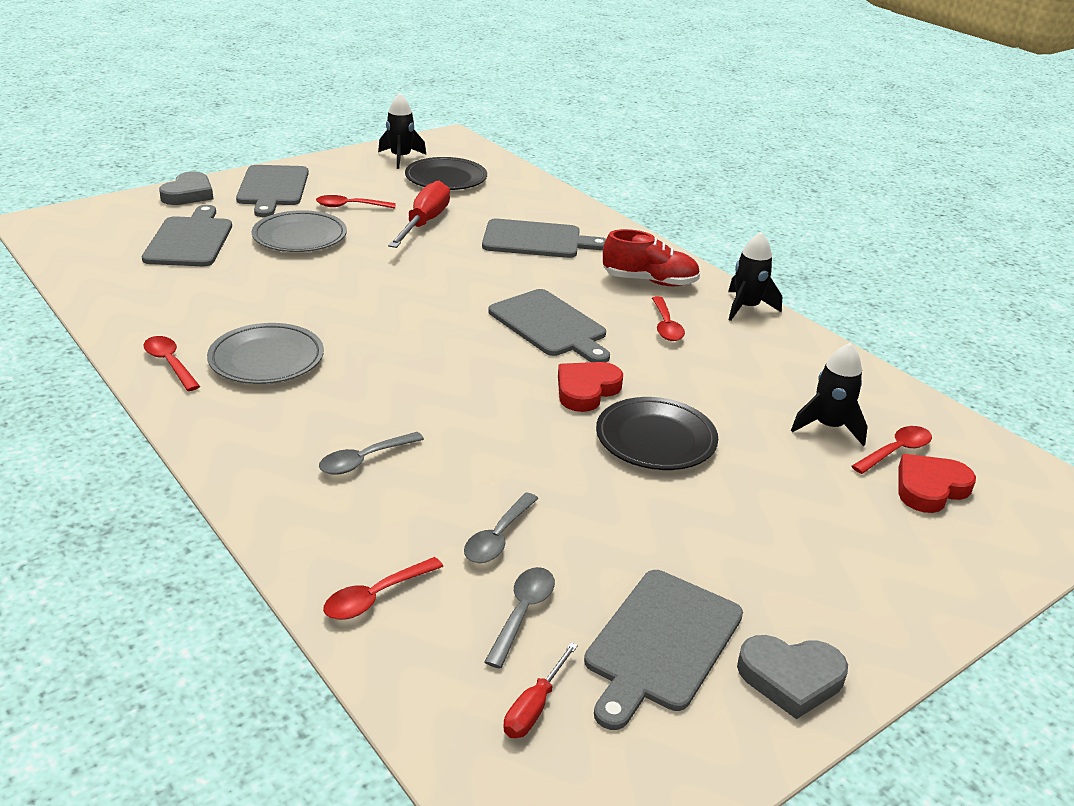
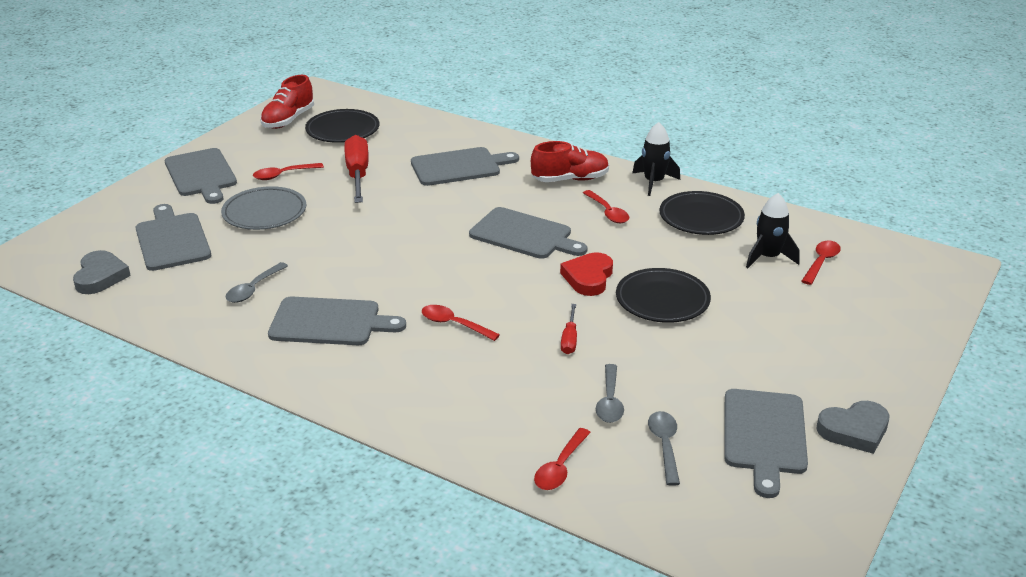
camera: 20 degrees left, 0 degrees up
(170, 363) = (254, 348): red spoon -> red spoon (454, 324)
(188, 194) = (130, 198): grey heart -> grey heart (100, 276)
(266, 359) = (330, 322): grey plate -> grey cutting board
(364, 460) = (472, 376): grey spoon -> grey spoon (253, 289)
(400, 158) = (288, 120): black rocket -> red shoe
(534, 707) = (717, 500): red screwdriver -> red screwdriver (569, 339)
(776, 359) = (701, 217): none -> black plate
(930, 488) = (857, 281): red heart -> none

